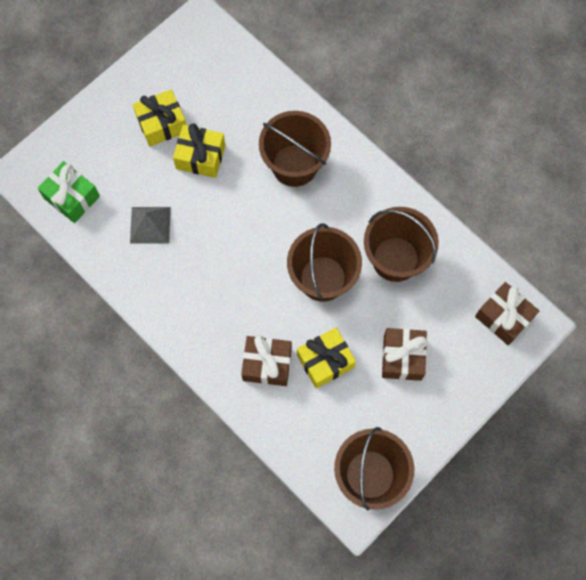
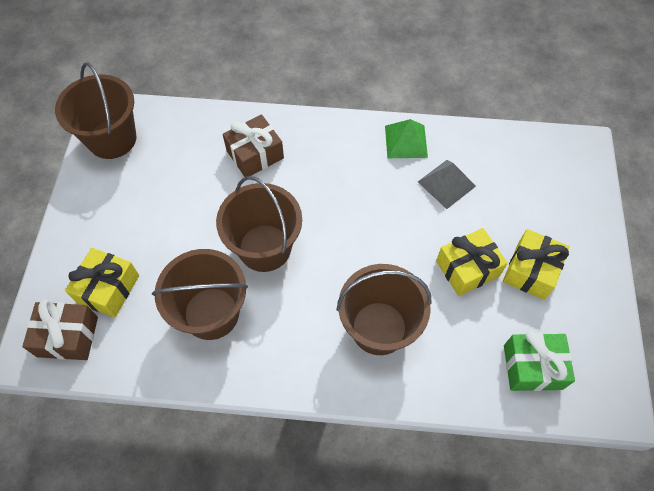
camera: 140 degrees right, 10 degrees down
(72, 197) = (527, 158): green gift -> green gift (532, 367)
(143, 282) = (406, 141): none -> green pyramid
(325, 361) = (209, 188): yellow gift -> yellow gift (108, 289)
(402, 357) = (144, 235): brown gift -> none

